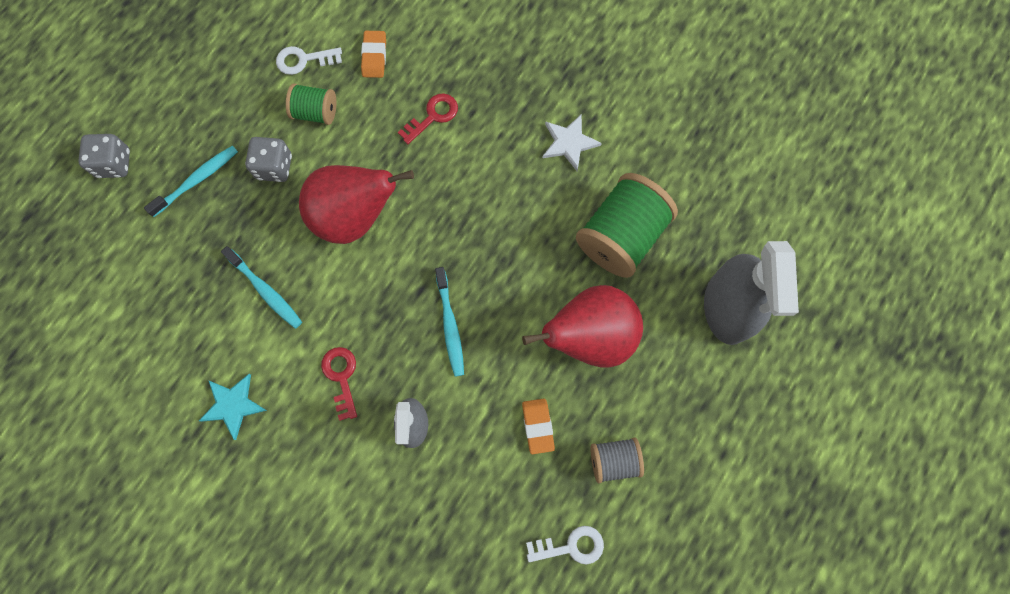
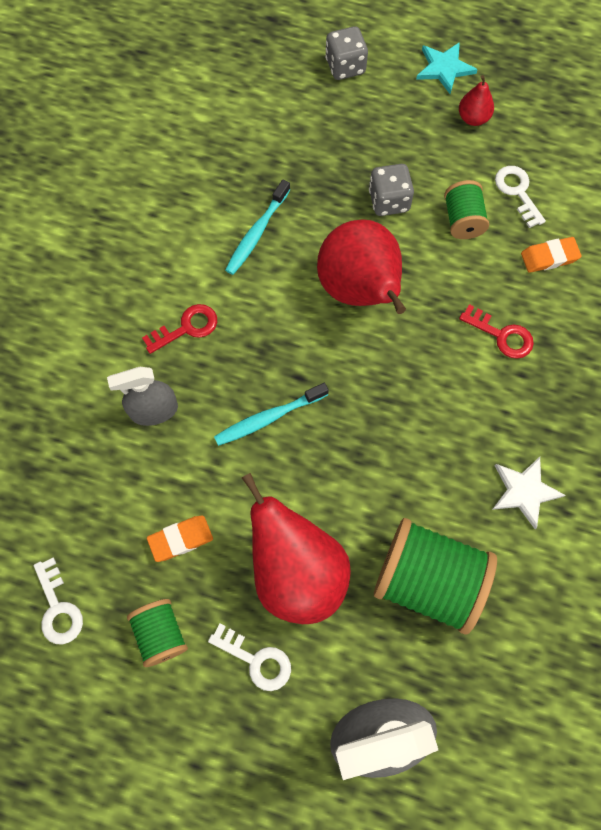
camera: 75 degrees right, 5 degrees down
(196, 180) = (351, 139): turquoise toothbrush -> none
(215, 71) = (473, 118): none -> red pear
(233, 405) = (136, 240): turquoise star -> turquoise star (444, 68)
(613, 460) = (160, 634): grey spool -> green spool
(652, 386) = (256, 660): none -> white key

